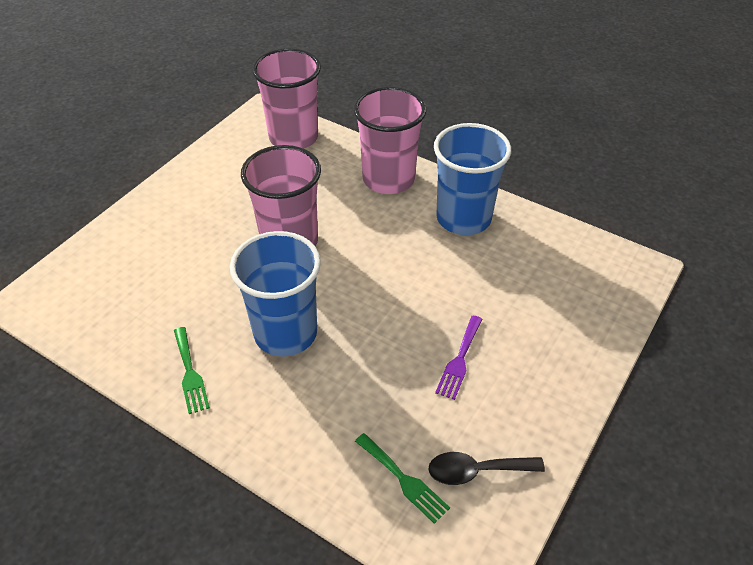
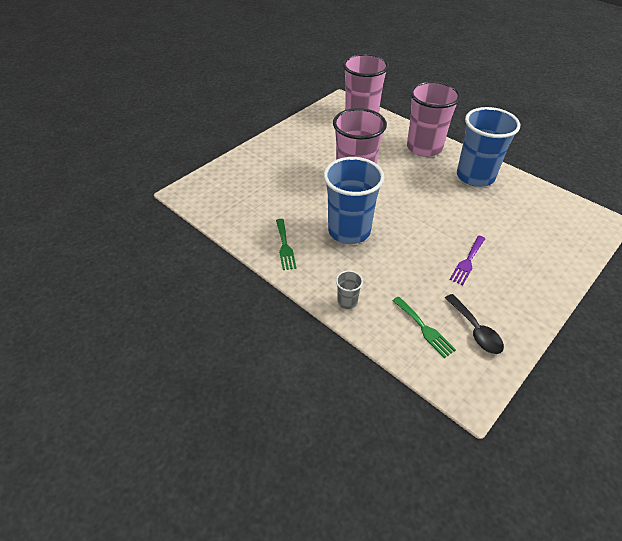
camera: 10 degrees right, 0 degrees up
(289, 453) = (347, 301): none -> grey cup
(476, 471) = (475, 330): black spoon -> black spoon turned 120 degrees counterclockwise

